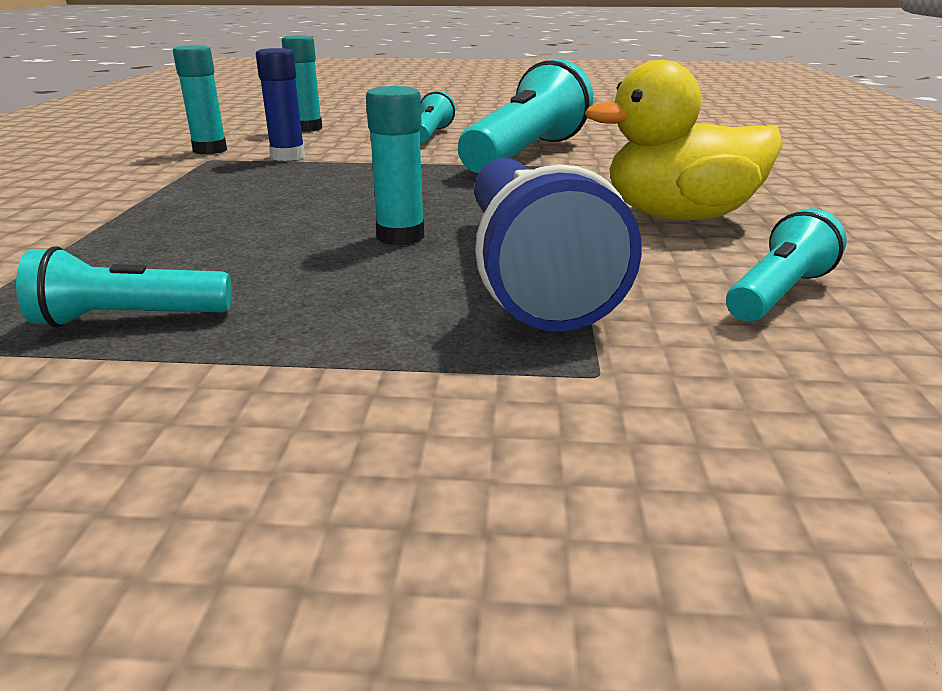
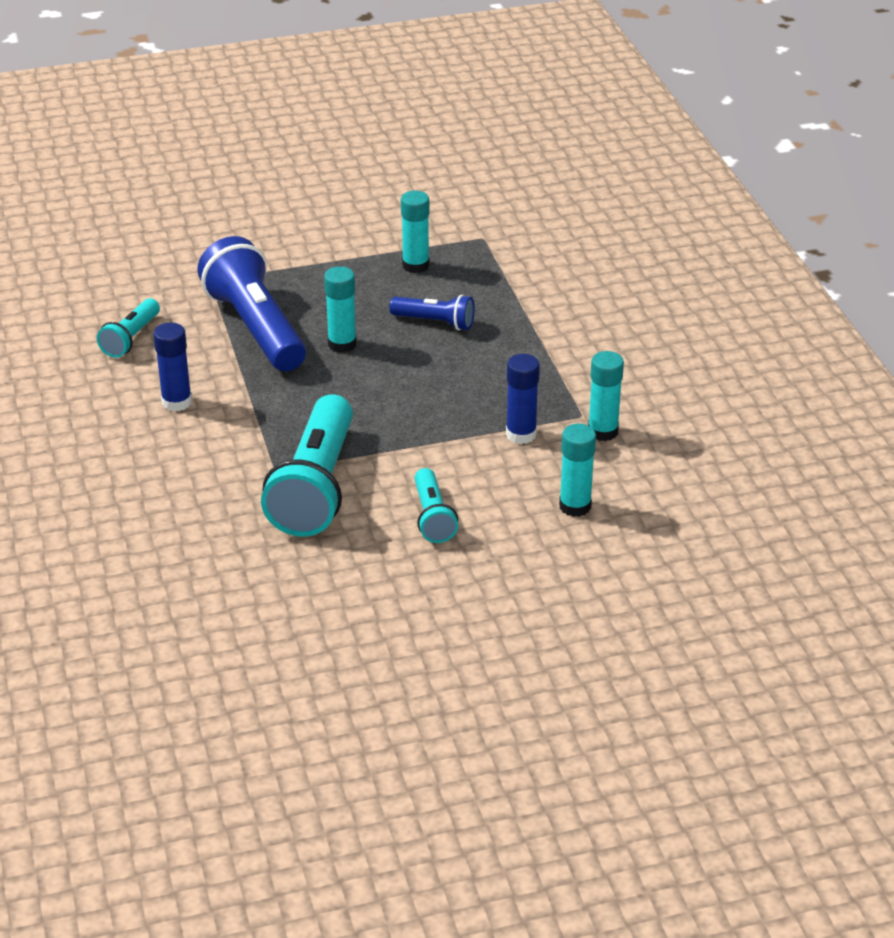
camera: 160 degrees right, 10 degrees up
(129, 319) = (415, 265): turquoise flashlight -> turquoise glue stick
(231, 239) = (435, 322): none -> blue flashlight
(679, 217) = (177, 402): yellow duck -> blue glue stick

